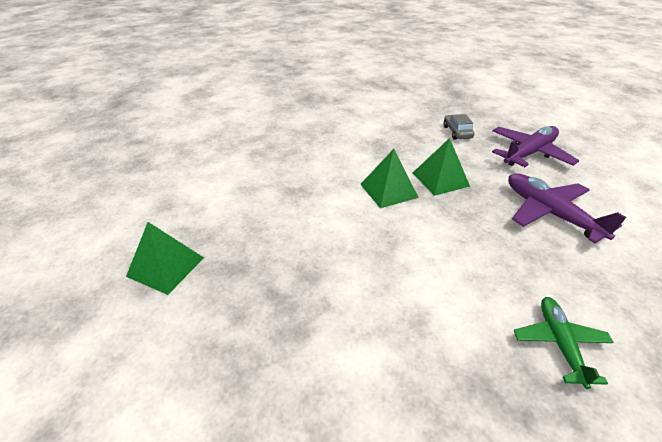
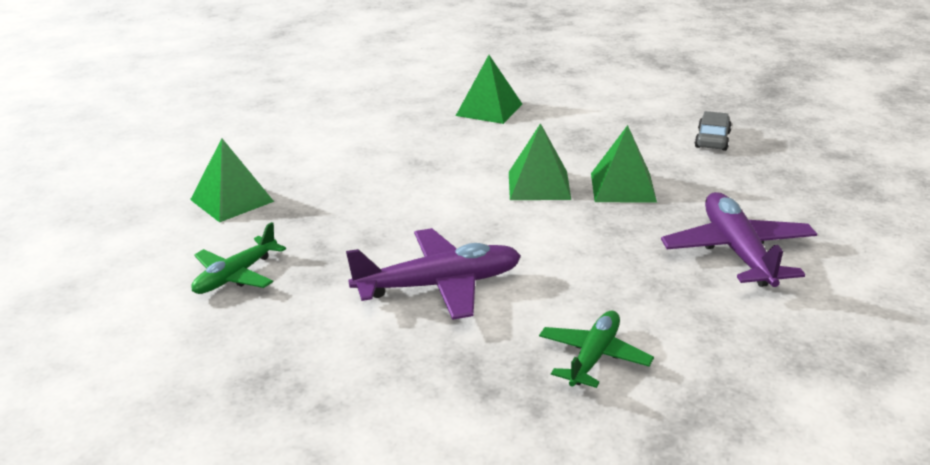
camera: 25 degrees right, 10 degrees down
(219, 356) = (235, 276): none -> green plane
(308, 137) = (489, 109): none -> green pyramid
(529, 153) = (797, 184): purple plane -> purple plane (439, 286)

